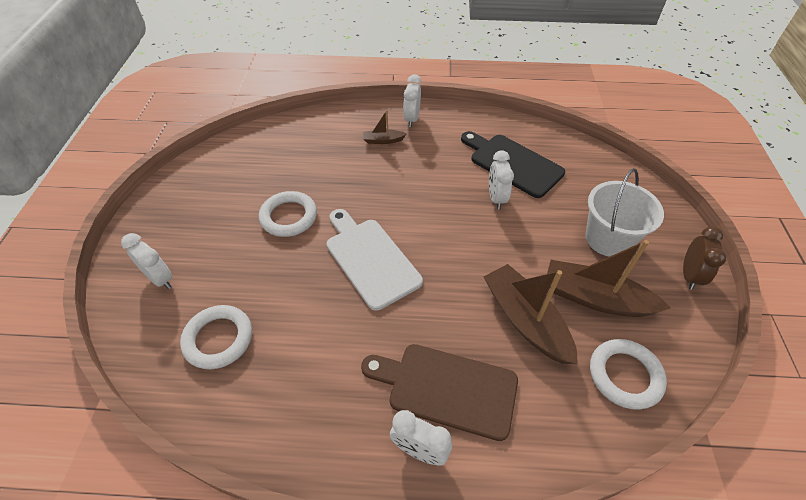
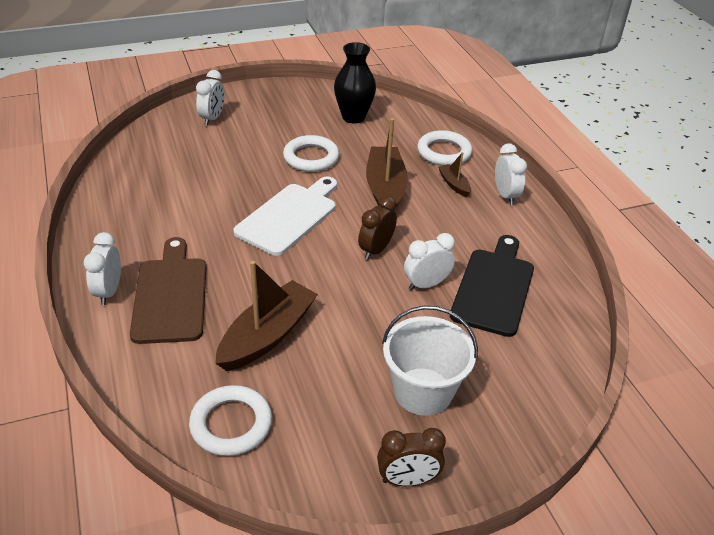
camera: 65 degrees right, 10 degrees down
(218, 339) = (171, 162): white ring -> white ring (444, 152)
(245, 168) = (353, 117): none -> black vase
(411, 119) = (505, 195): white clock -> white clock turned 90 degrees clockwise
(443, 214) = (376, 250): none -> brown clock
(595, 298) = (323, 388): brown boat -> brown boat (385, 188)

